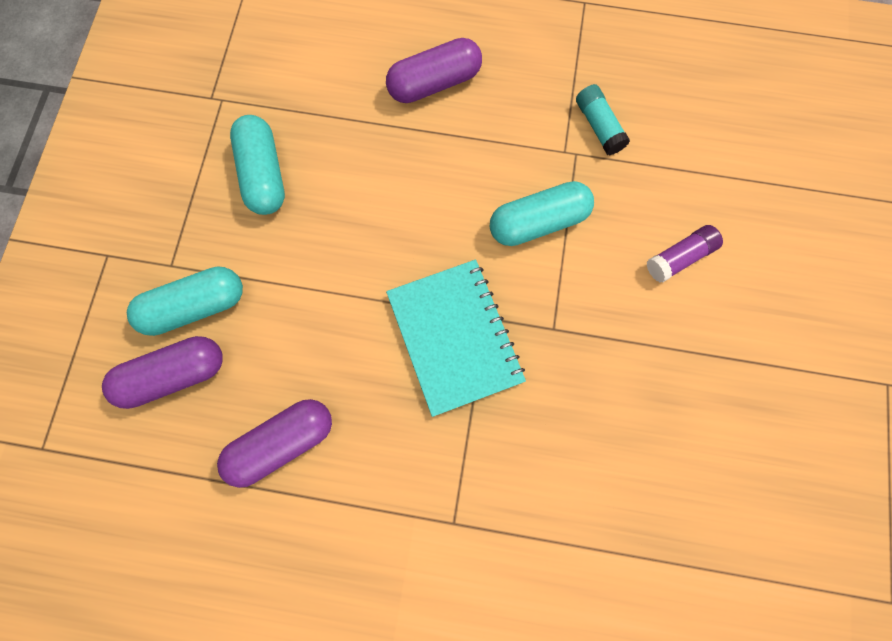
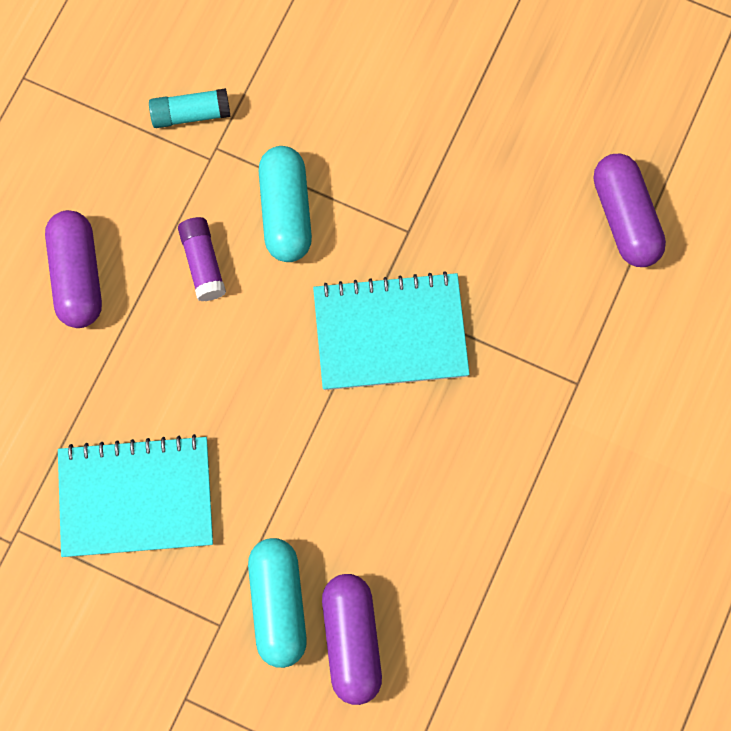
camera: 75 degrees left, 0 degrees up
(263, 174) = (136, 498): turquoise capsule -> turquoise notebook
(282, 443) = (456, 536): purple capsule -> purple capsule (625, 218)
(679, 258) = (367, 83): purple glue stick -> purple glue stick (203, 263)

